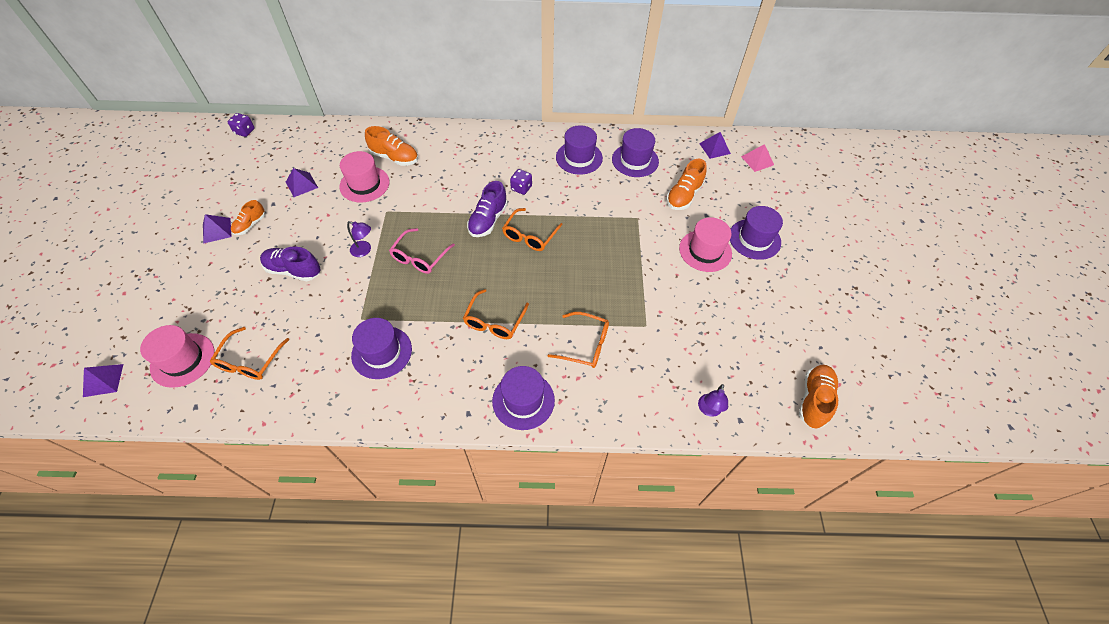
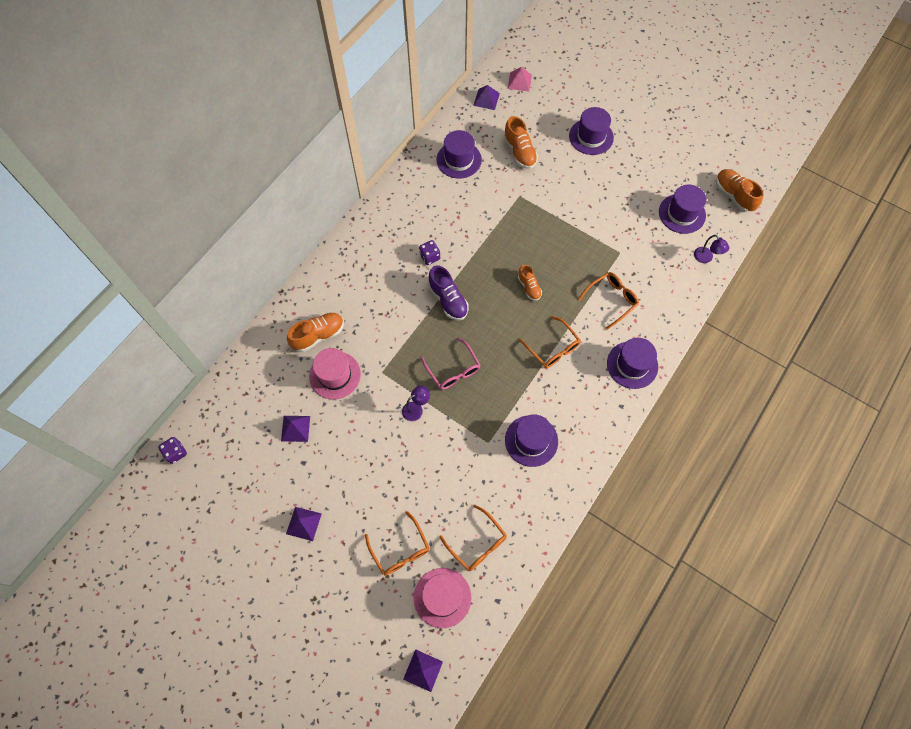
camera: 55 degrees left, 10 degrees up
(250, 225) = (317, 491): orange shoe -> orange shoe (529, 287)
(293, 270) = (400, 474): purple shoe -> none
(530, 235) = (485, 279): orange glasses -> orange glasses (400, 550)
(579, 158) = (426, 196): purple hat -> purple hat (682, 213)
(705, 251) = (580, 174): pink hat -> none

